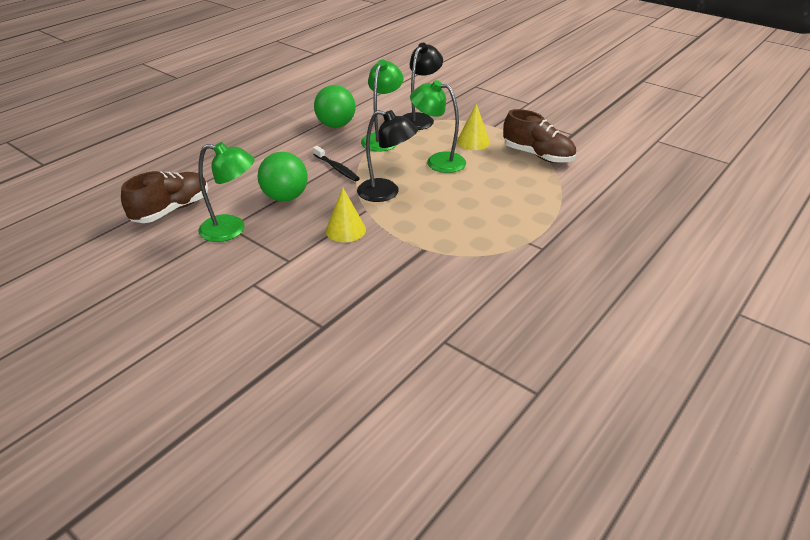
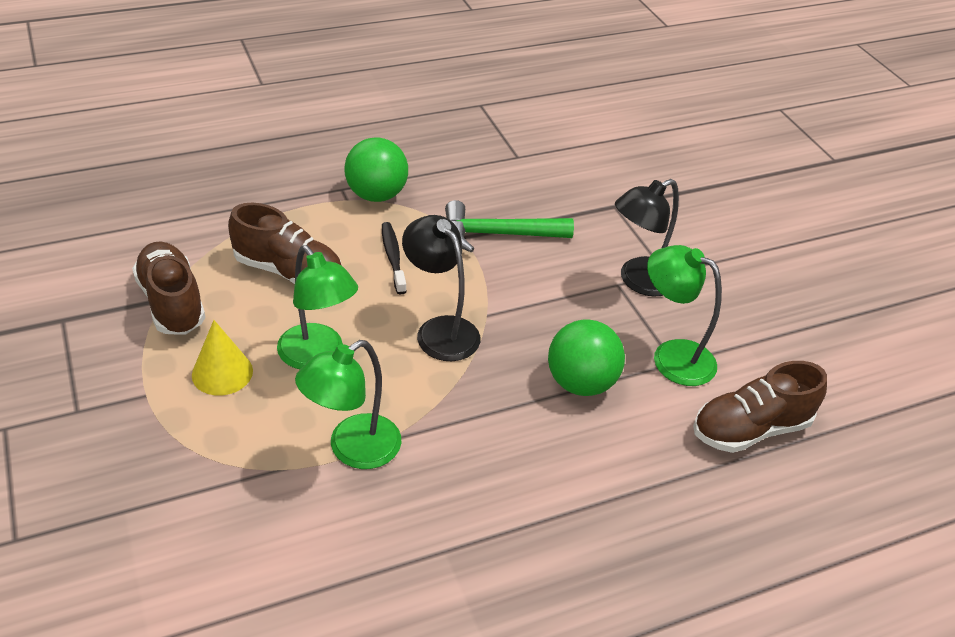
camera: 155 degrees left, 5 degrees up
(336, 125) = (402, 533): green ball -> green ball (376, 195)
(337, 168) = (475, 409): black toothbrush -> black toothbrush (393, 257)
(345, 230) = (531, 296): yellow cone -> none
(400, 261) = (498, 234): none -> green hammer
(420, 119) = (240, 476): black lamp -> black lamp (638, 281)
(503, 188) = (288, 271): none -> brown shoe

